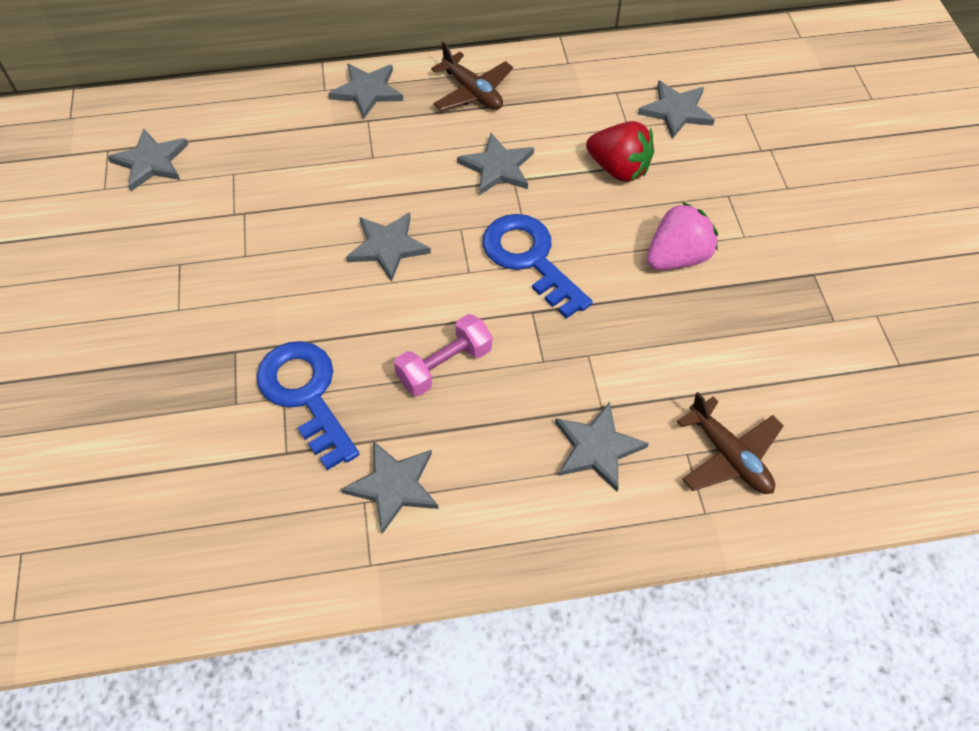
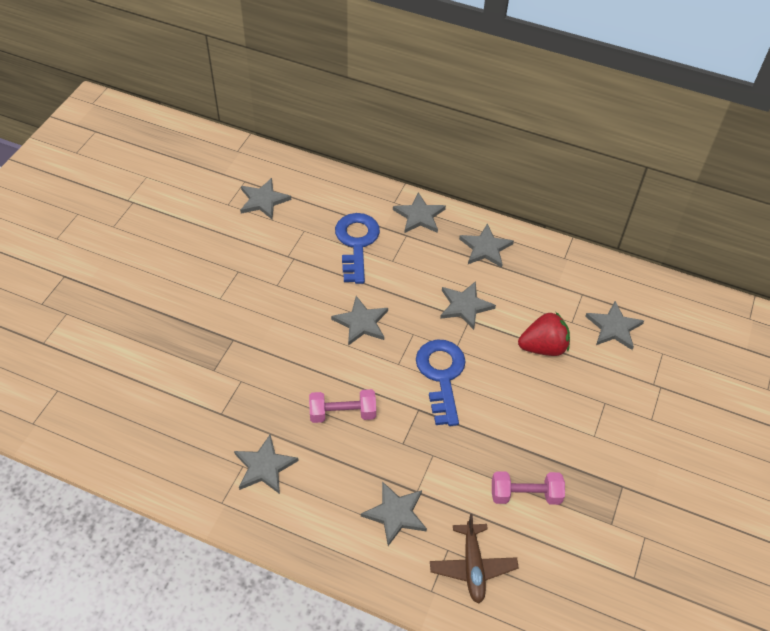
camera: 30 degrees right, 5 degrees down
(306, 395) = (254, 386): blue key -> blue key (356, 243)
(472, 92) = (485, 248): brown plane -> grey star
(618, 169) = (543, 347): red strawberry -> red strawberry turned 75 degrees counterclockwise
(677, 257) = (537, 425): pink strawberry -> none
(723, 341) = (525, 494): none -> pink dumbbell

